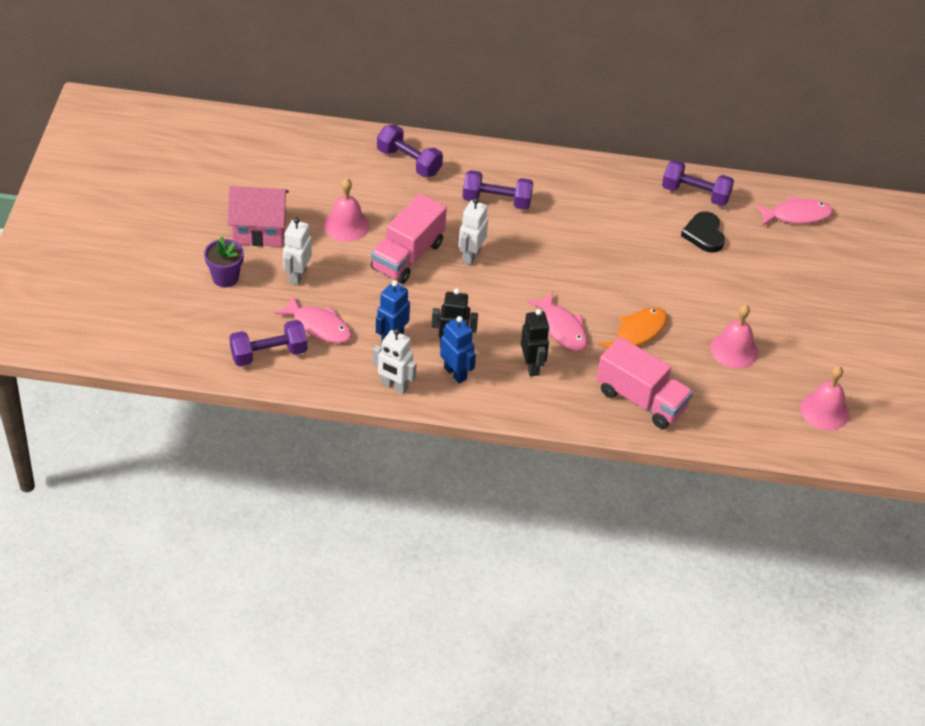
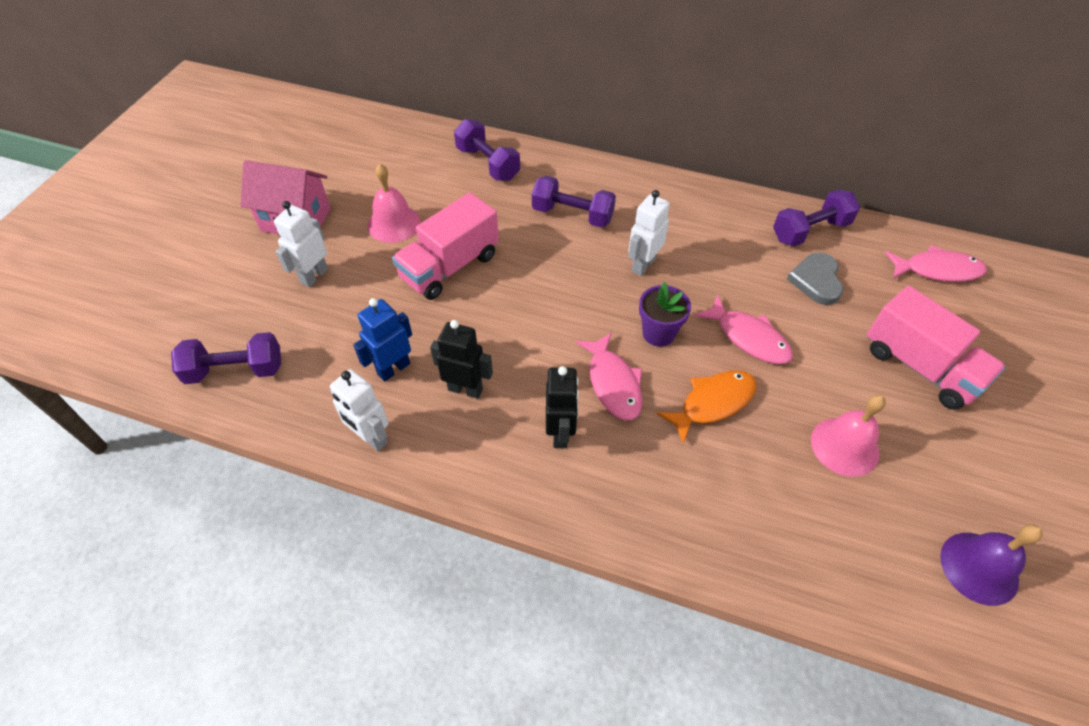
camera: 15 degrees right, 5 degrees up
(225, 278) = (232, 268): purple flower pot -> purple flower pot (658, 333)
(319, 326) = (311, 341): pink fish -> pink fish (748, 338)
(455, 373) = (457, 429): blue robot -> none
(471, 256) = (524, 275): white robot -> white robot (643, 265)
(641, 399) = (702, 507): pink truck -> pink truck (920, 367)
(695, 194) = (810, 231): purple dumbbell -> purple dumbbell turned 60 degrees counterclockwise
(704, 234) = (816, 281): black heart -> grey heart
(824, 411) = (979, 568): pink bell -> purple bell

